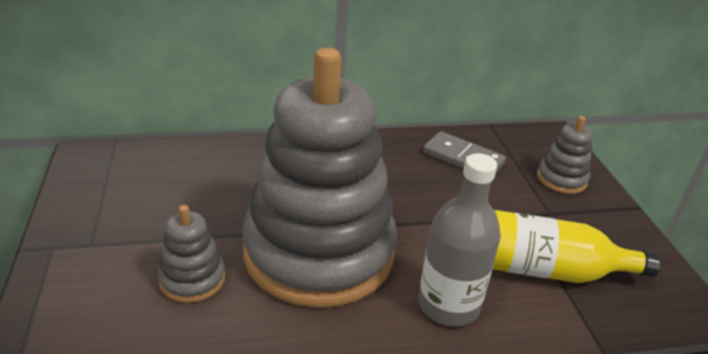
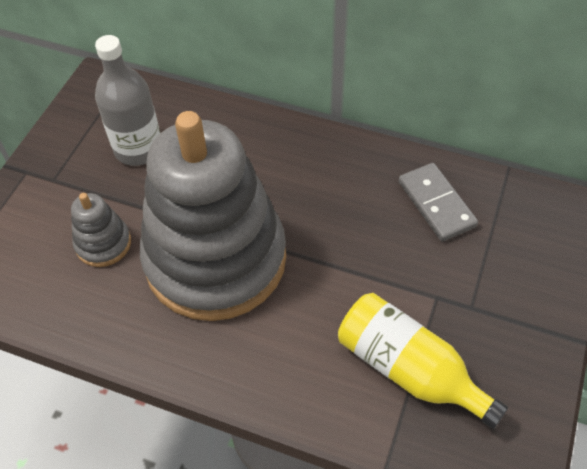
camera: 35 degrees right, 20 degrees up
(448, 305) = (285, 360): grey bottle -> grey bottle (138, 149)
(561, 179) = (525, 271): grey stacking toy -> none

